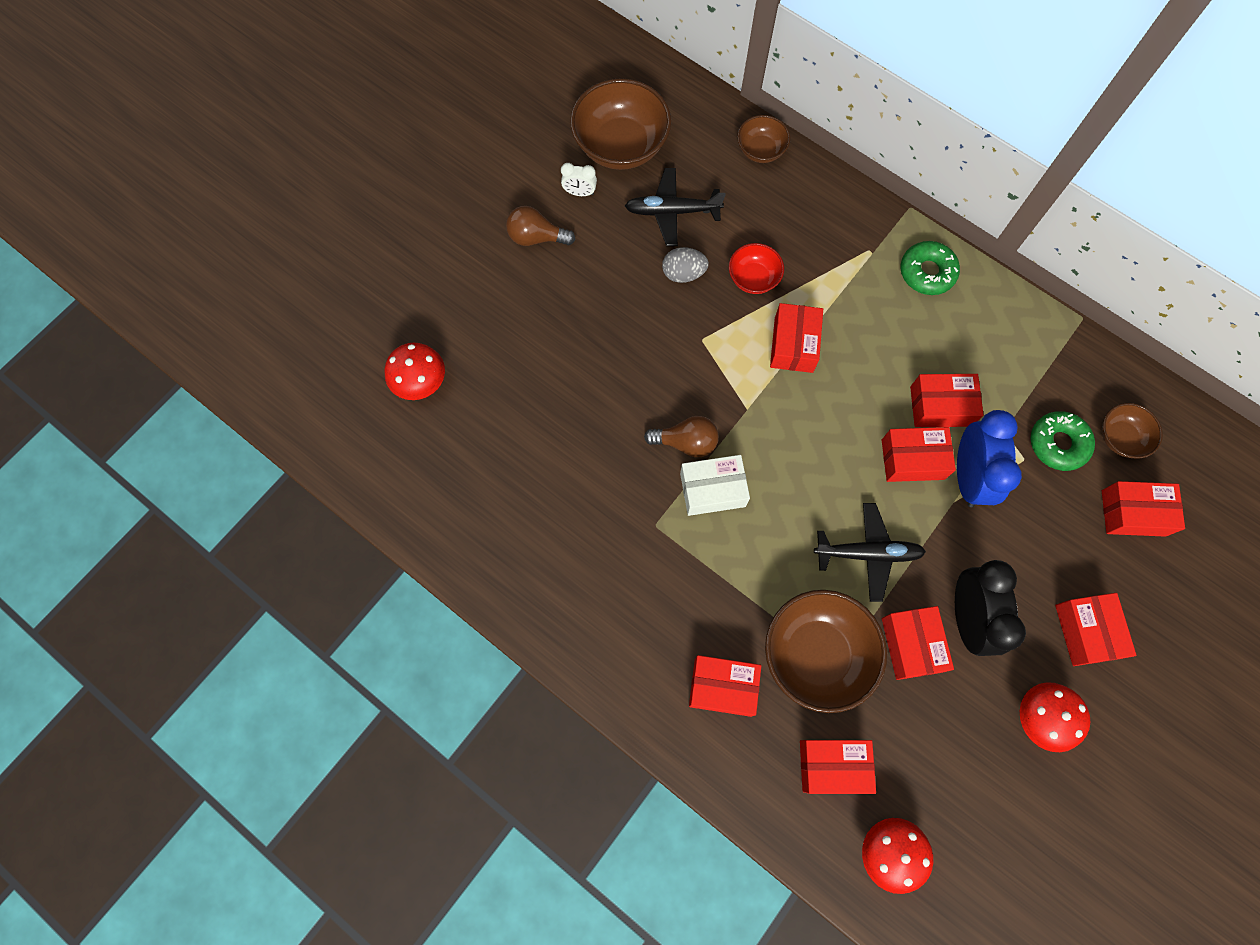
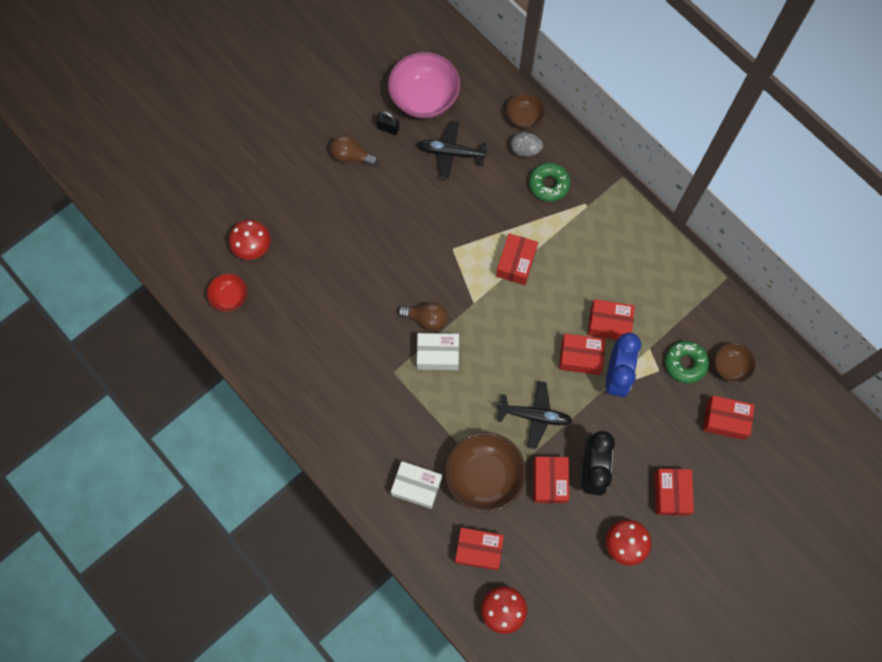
camera: 10 degrees right, 0 degrees up
(580, 193) = (388, 128): white clock -> black padlock
(621, 146) = (424, 98): brown bowl -> pink bowl
(683, 273) = (449, 199): grey egg -> grey egg (525, 150)
(722, 687) = (416, 487): red box -> white box
(753, 278) = (498, 211): red bowl -> red bowl (230, 297)
(927, 272) = (623, 226): green donut -> green donut (549, 184)

